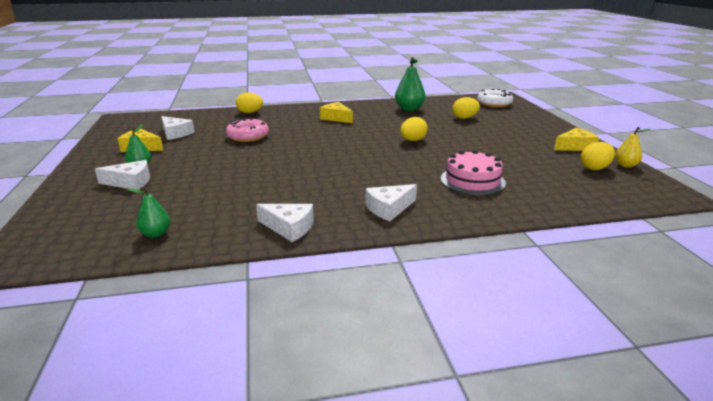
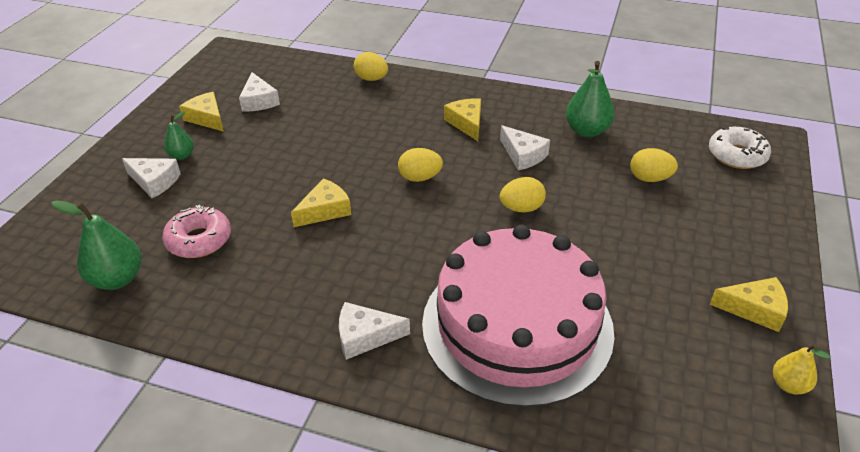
camera: 30 degrees right, 15 degrees up
(156, 234) = (117, 279): green pear -> green pear, size x1.72
(248, 136) = (329, 132): pink donut -> pink donut (199, 240)
(288, 166) = (325, 210): none -> yellow cheese
(289, 228) = (237, 323): white cheese -> white cheese (523, 155)
(472, 180) = (517, 325): pink cake -> pink cake, size x2.07
(595, 168) = (727, 371): yellow egg -> yellow egg (420, 178)

